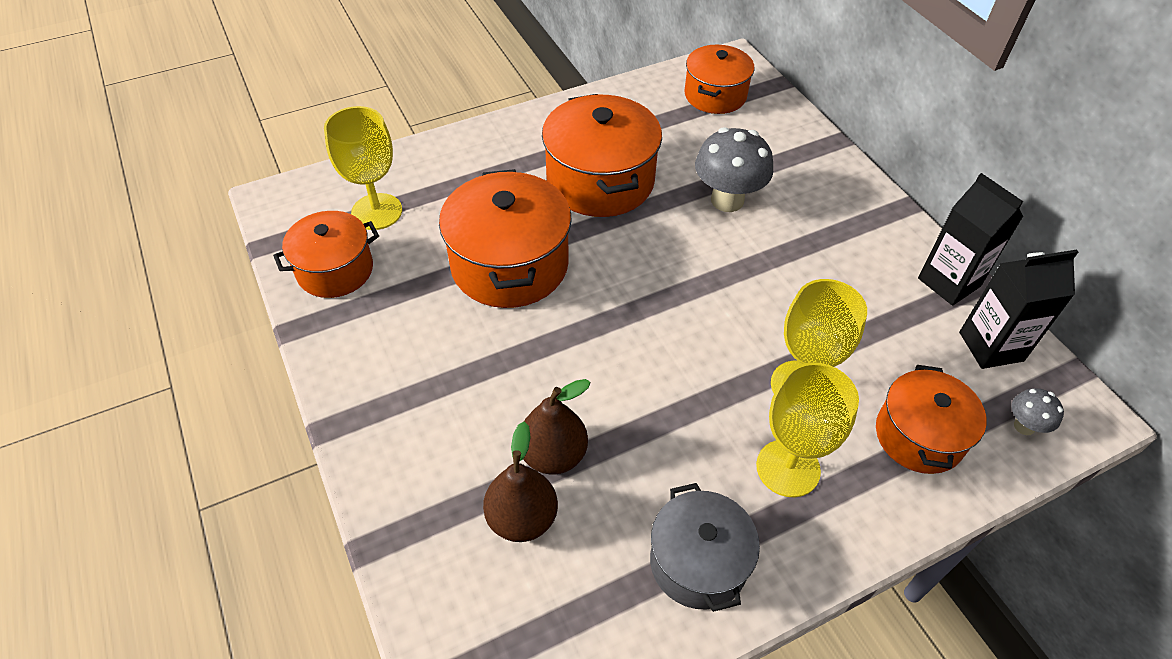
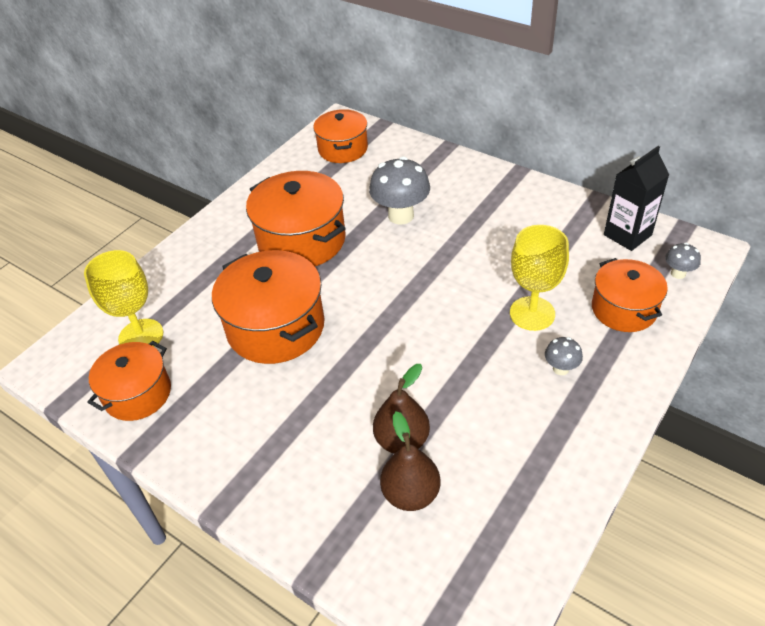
camera: 25 degrees left, 5 degrees down
(698, 562) = (547, 457): grey pot -> none
(788, 468) = (560, 369): yellow goblet -> grey mushroom
(949, 282) = (577, 207): black carton -> none

